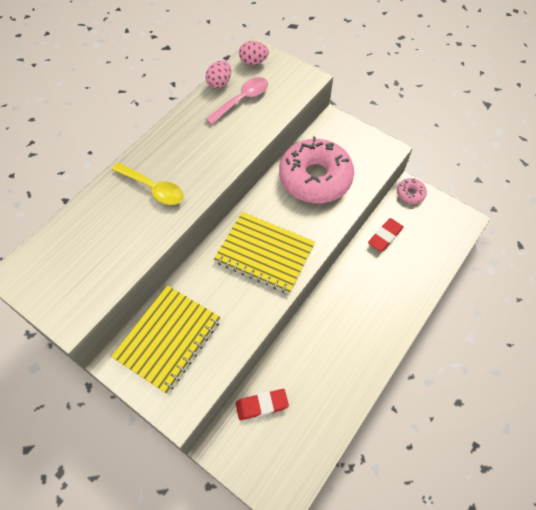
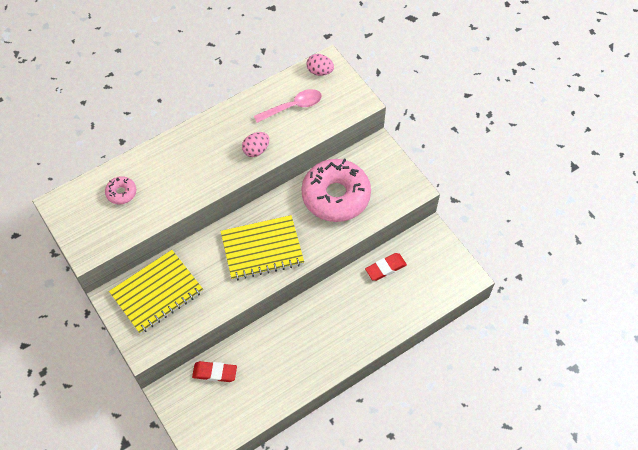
camera: 20 degrees right, 0 degrees up
(153, 188) = (186, 166): yellow spoon -> none
(219, 83) = (280, 84): pink egg -> pink egg (256, 150)
(264, 253) = (262, 249): yellow notebook -> yellow notebook turned 60 degrees counterclockwise
(410, 194) = (429, 236): pink donut -> pink donut (121, 193)

